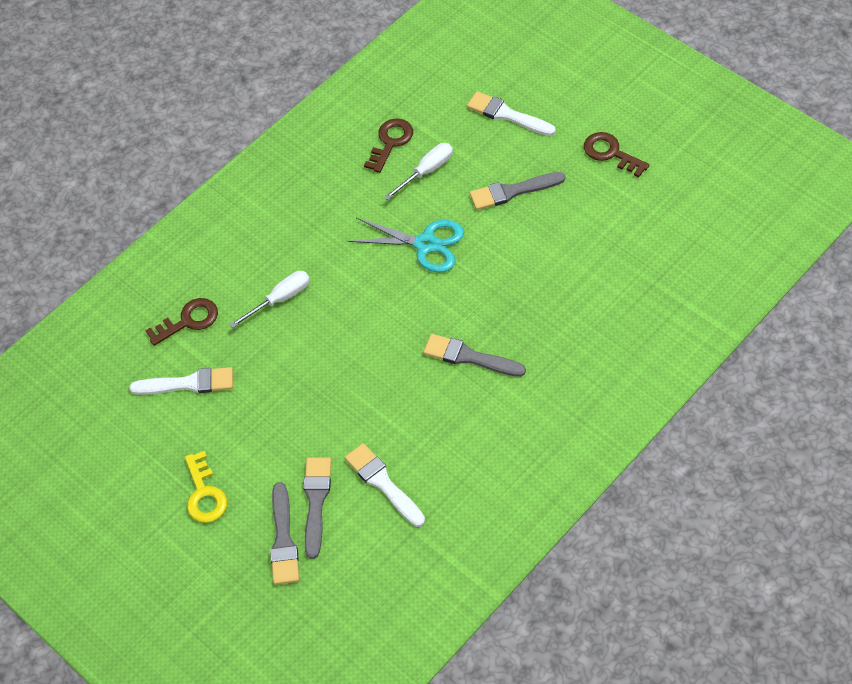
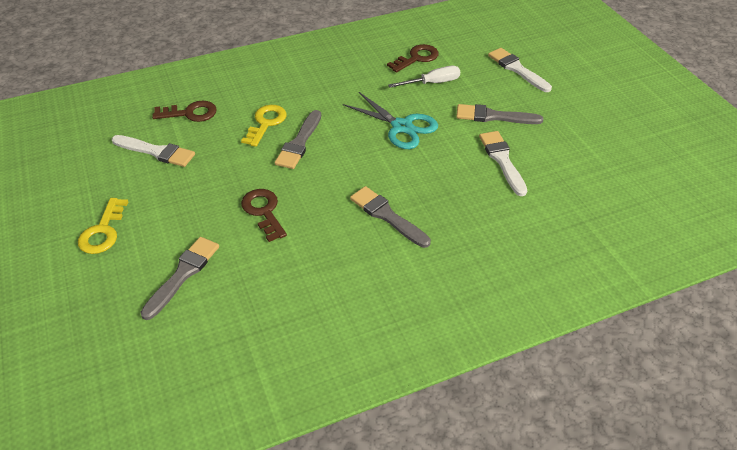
camera: 20 degrees right, 10 degrees down
(280, 299) = (266, 123): white screwdriver -> yellow key
(283, 539) = (134, 293): grey brush -> grey brush (299, 143)
(383, 483) = (248, 283): white brush -> white brush (502, 160)
(611, 153) = (591, 118): brown key -> brown key (263, 211)

